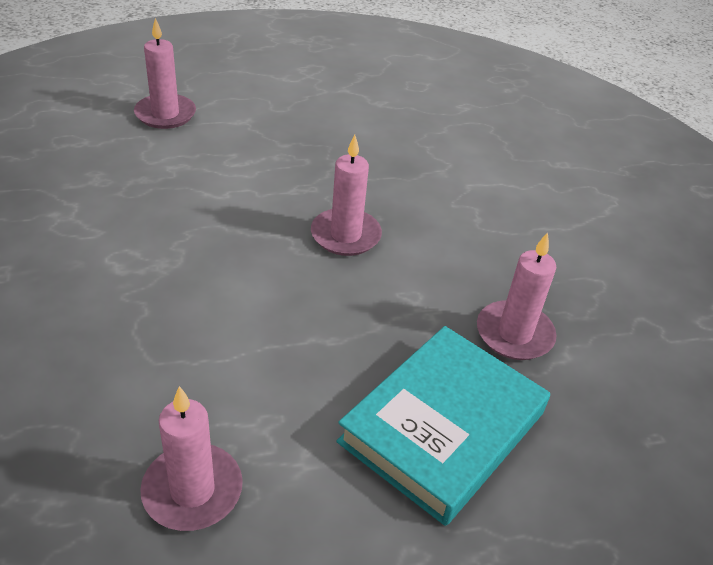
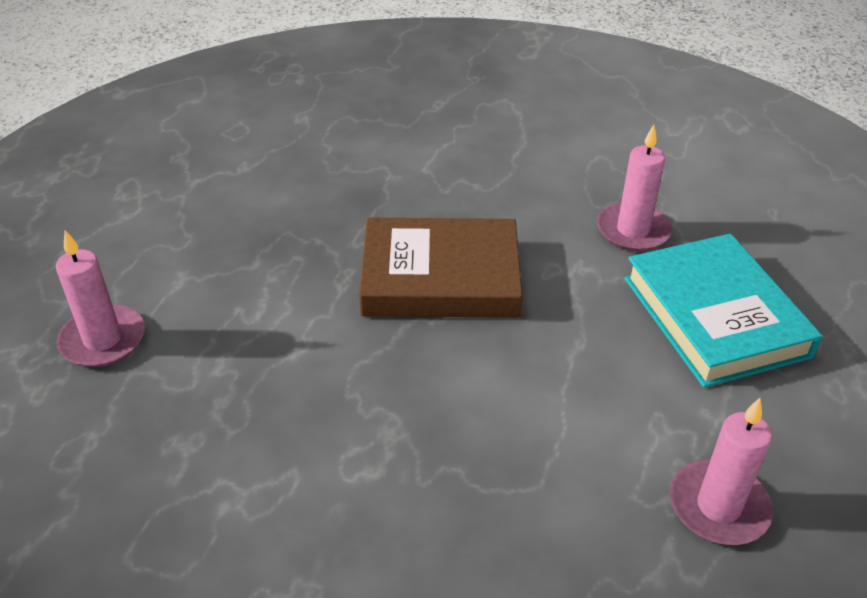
camera: 55 degrees left, 0 degrees up
(345, 235) = (440, 277): pink candle -> brown book

